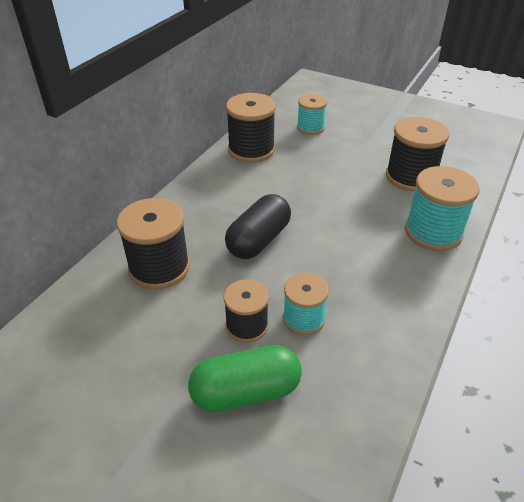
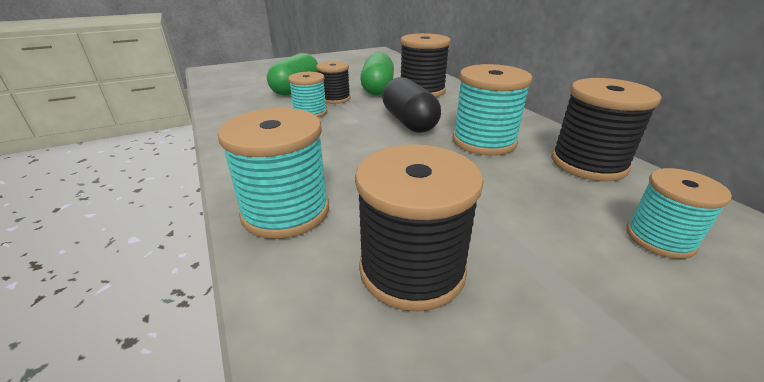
camera: 125 degrees right, 10 degrees down
(179, 308) = (377, 88): none -> green capsule
(258, 192) = (484, 141): none -> turquoise spool

